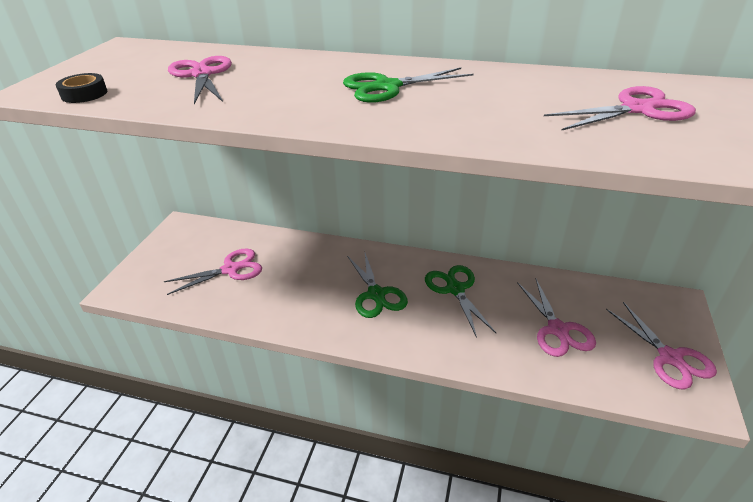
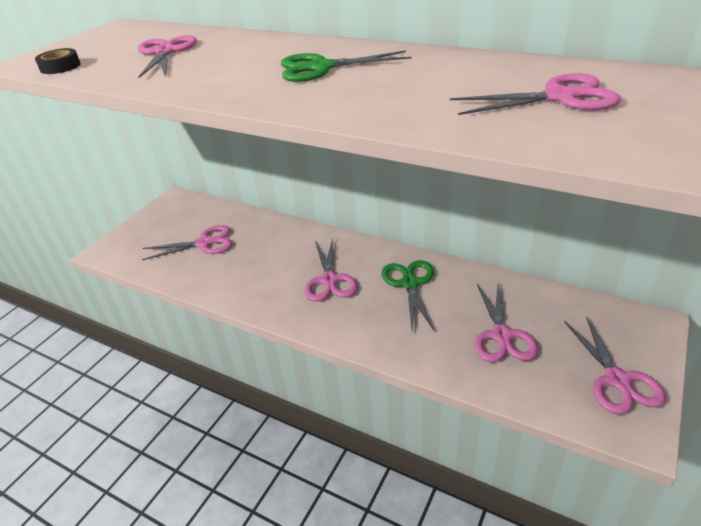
camera: 15 degrees right, 0 degrees up
(376, 294) = (329, 280): green scissors -> pink scissors

